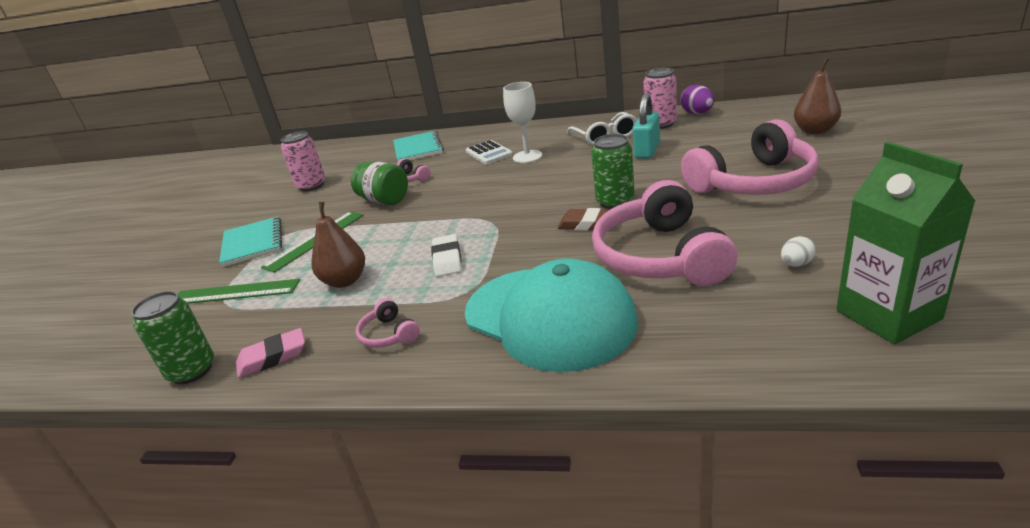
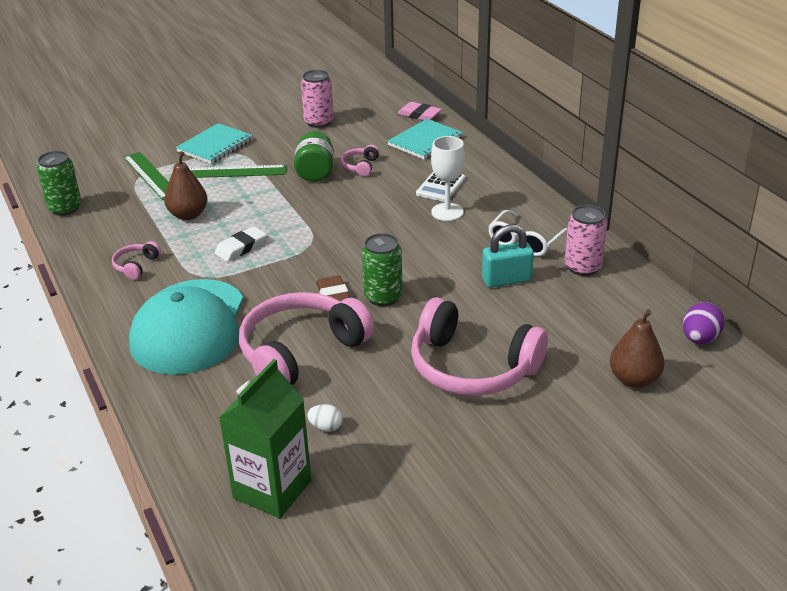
camera: 50 degrees right, 5 degrees up
(272, 357) = (91, 231): pink eraser -> pink eraser (419, 115)
(697, 113) = (630, 283): purple egg -> purple egg (699, 339)

